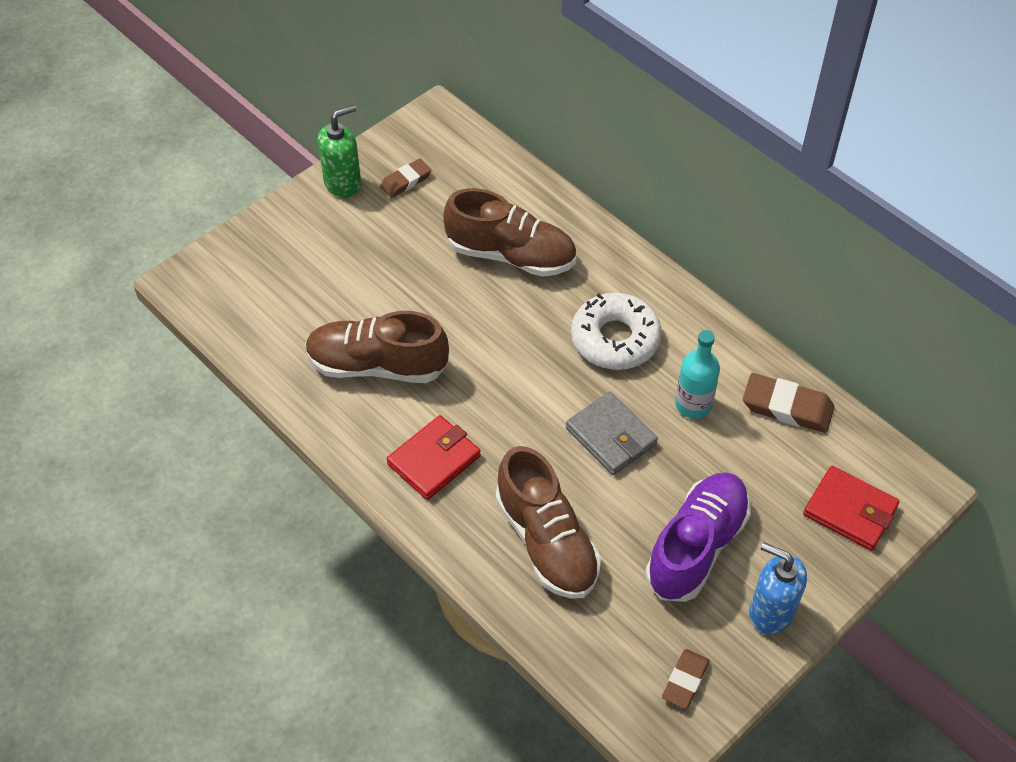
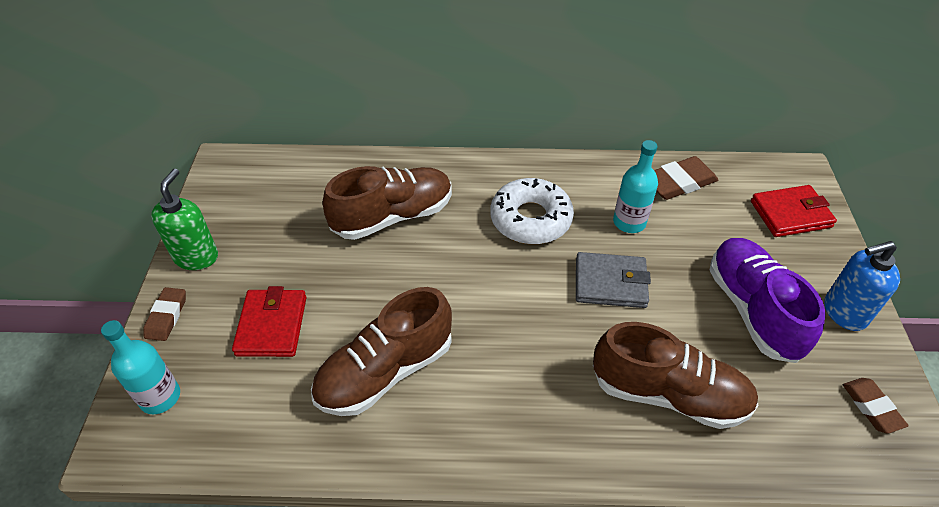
camera: 45 degrees left, 5 degrees down
(231, 270) = (160, 397): none -> turquoise bottle
(406, 181) = (250, 221): brown eraser -> brown eraser (166, 316)
(434, 460) = (517, 407): red wallet -> red wallet (272, 325)

